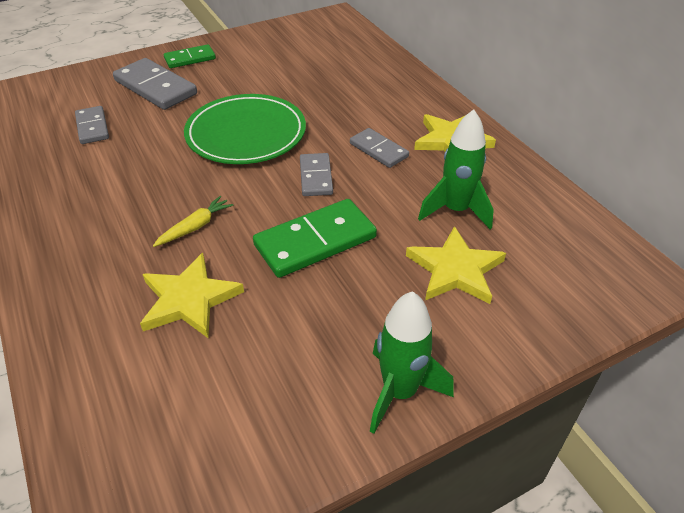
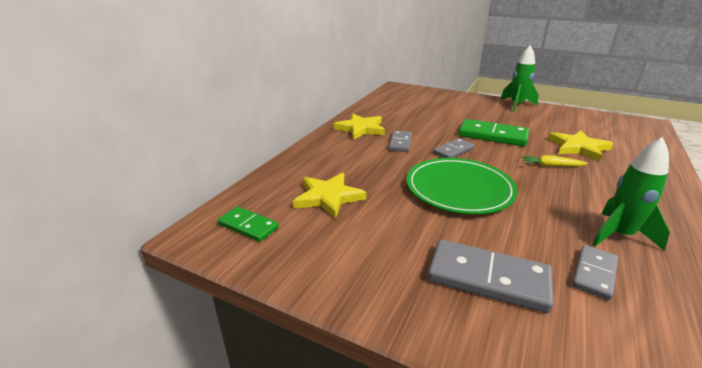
camera: 125 degrees left, 15 degrees down
(155, 87) = (488, 278): grey domino -> grey domino turned 75 degrees counterclockwise
(190, 59) = (407, 291): green domino -> green domino (248, 226)
(455, 210) = (416, 116): green rocket -> green rocket (619, 235)
(455, 270) = (450, 109): yellow star -> yellow star (328, 197)

